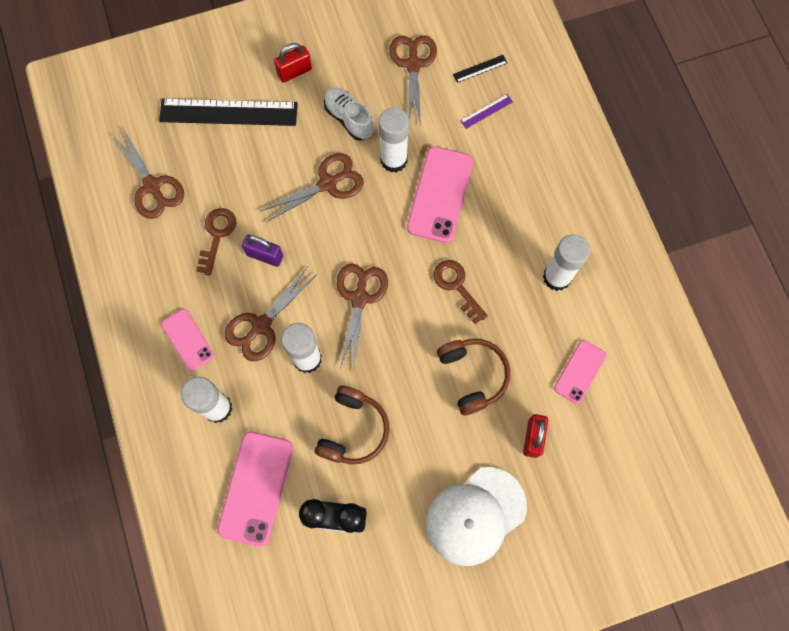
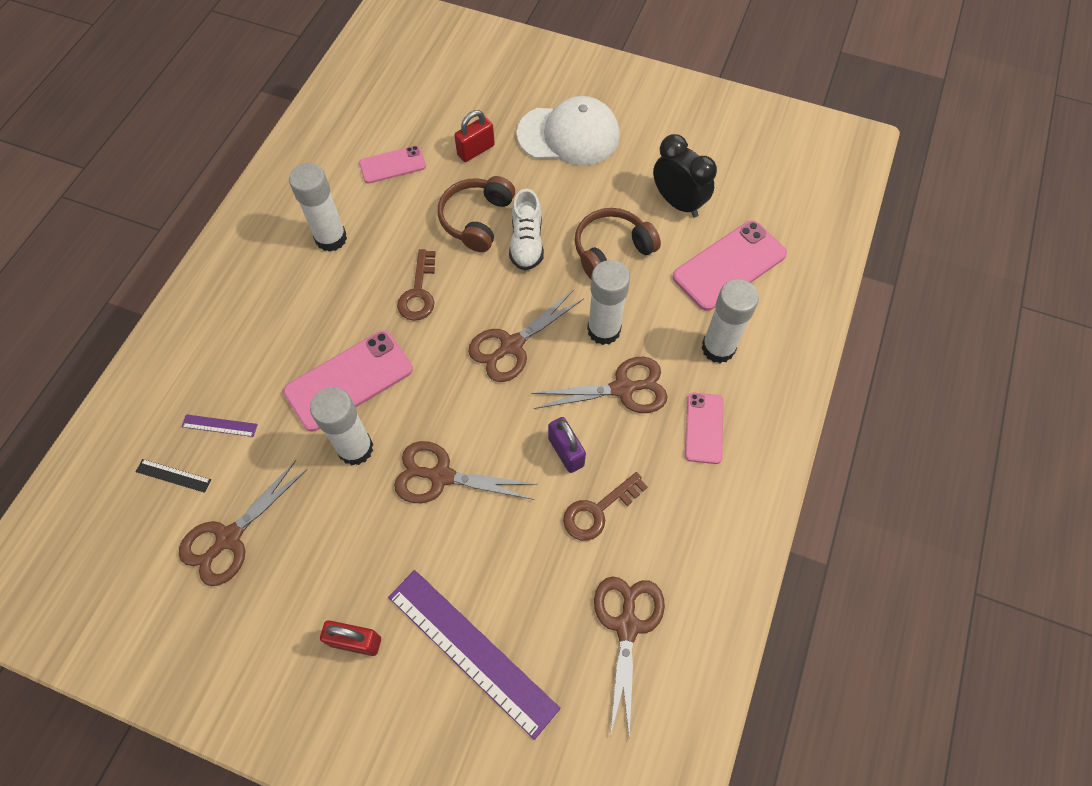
camera: 140 degrees left, 10 degrees down
(228, 112) = (472, 651): black ruler -> purple ruler
(349, 119) = (354, 530): white shoe -> white shoe (526, 243)

